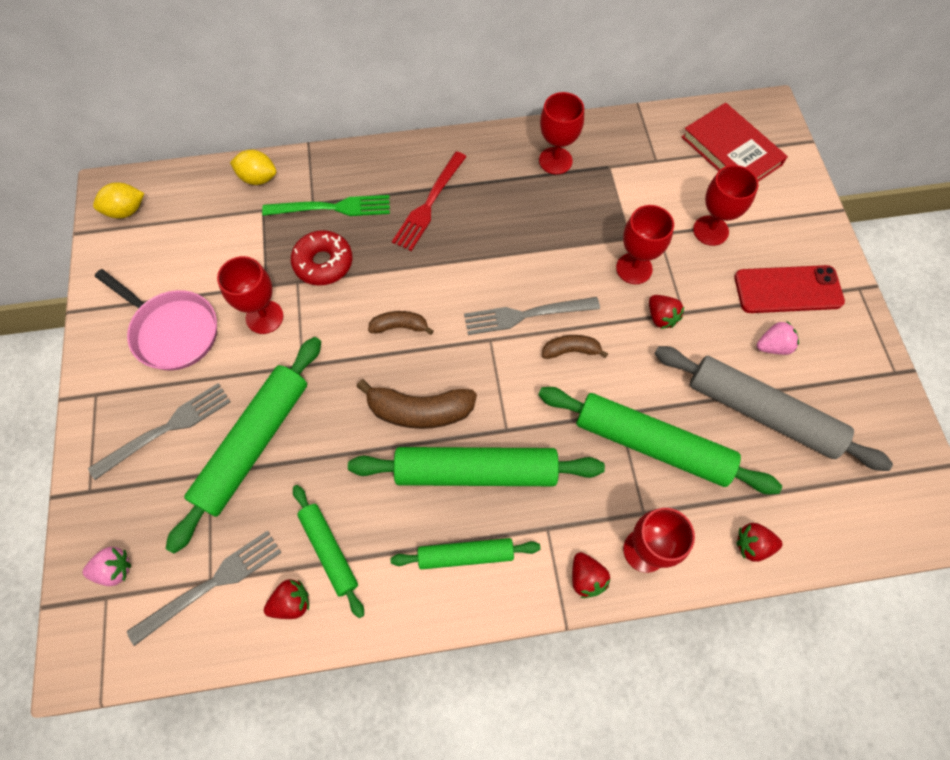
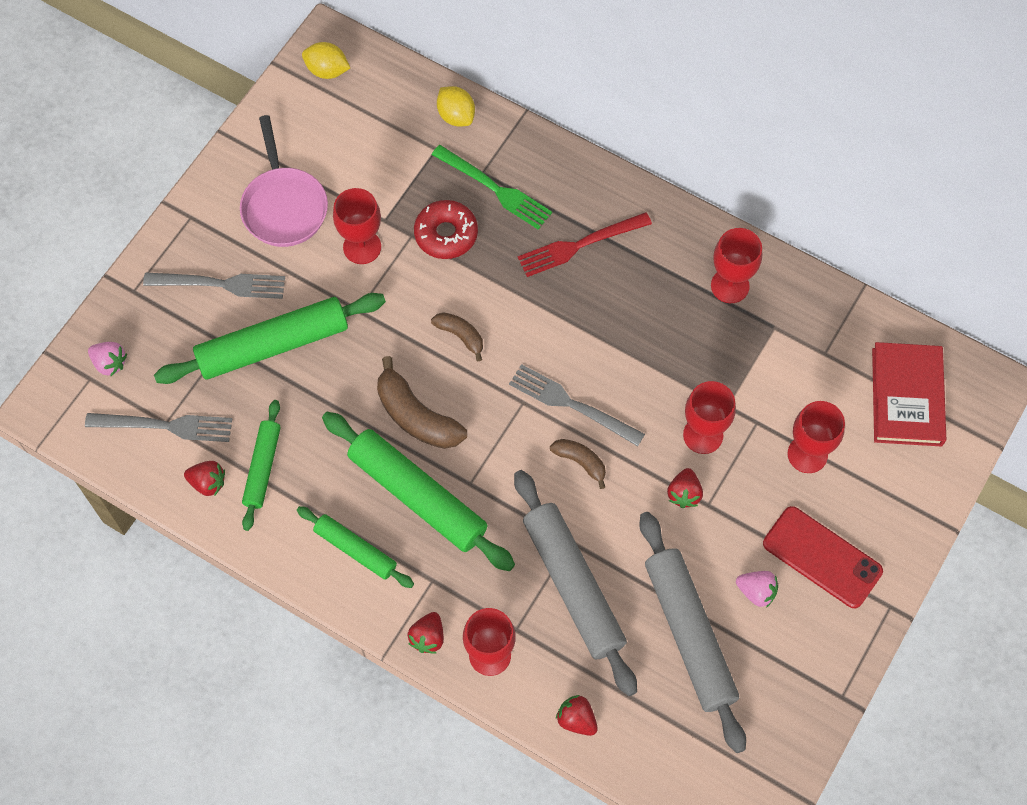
camera: 40 degrees right, 0 degrees up
(652, 444) = (573, 585): green rolling pin -> grey rolling pin

